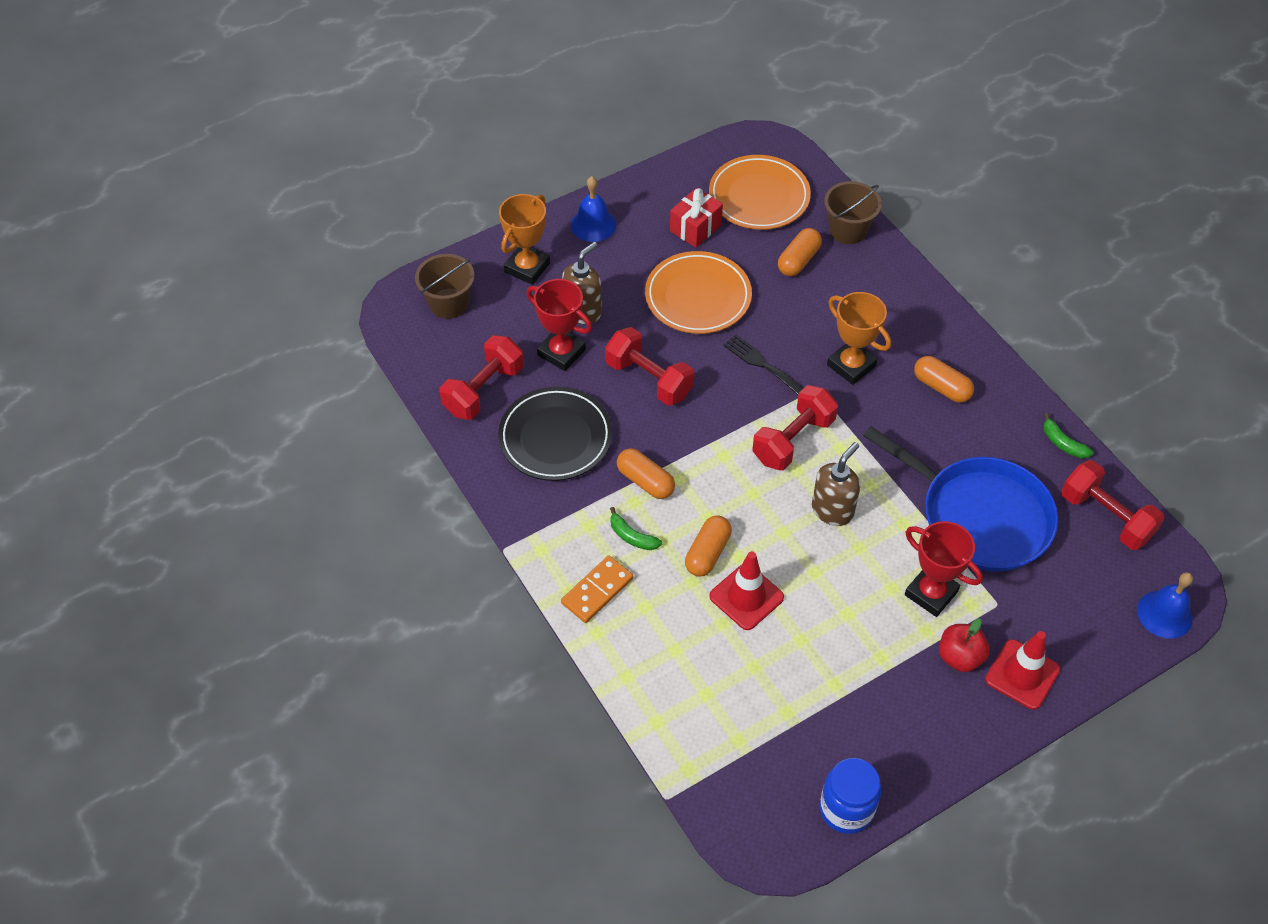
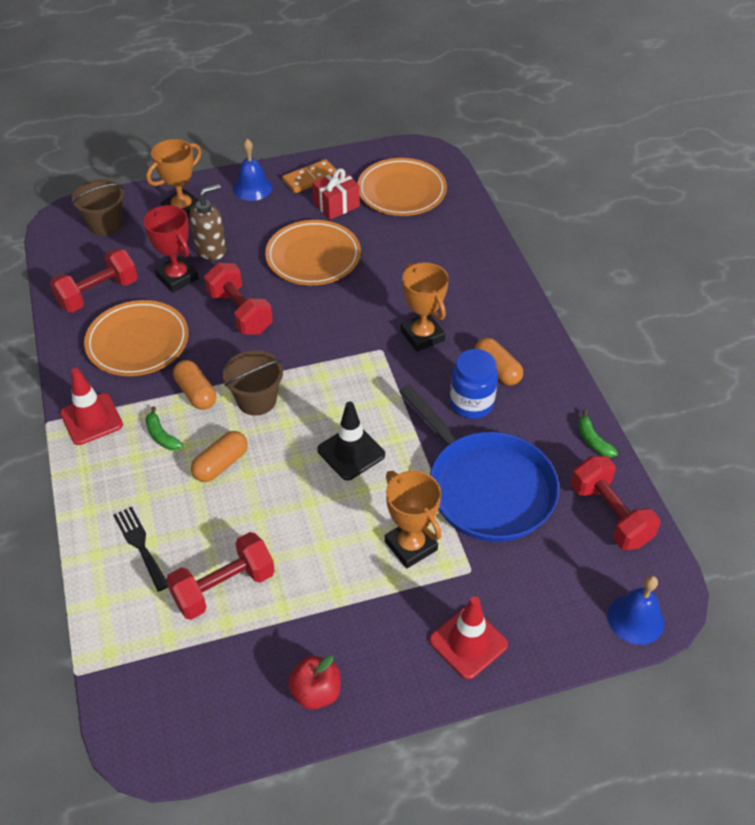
camera: 15 degrees right, 5 degrees down
(555, 437) = (138, 342): black plate -> orange plate
(597, 591) = (108, 474): orange domino -> orange domino (310, 178)
(746, 597) = (237, 510): red traffic cone -> red traffic cone (91, 419)
(761, 363) = (343, 319): black fork -> black fork (140, 545)
(793, 440) = (342, 386): red dumbbell -> red dumbbell (224, 587)
(798, 260) = (413, 245): orange capsule -> none
(832, 510) = (351, 452): brown soap dispenser -> black traffic cone
(846, 809) = (239, 729): blue jar -> blue jar (471, 403)
(848, 230) = (467, 229): brown bucket -> brown bucket (256, 400)
(931, 593) = (411, 546): red trophy -> orange trophy
(960, 657) = (413, 611): red apple -> red apple (316, 692)

